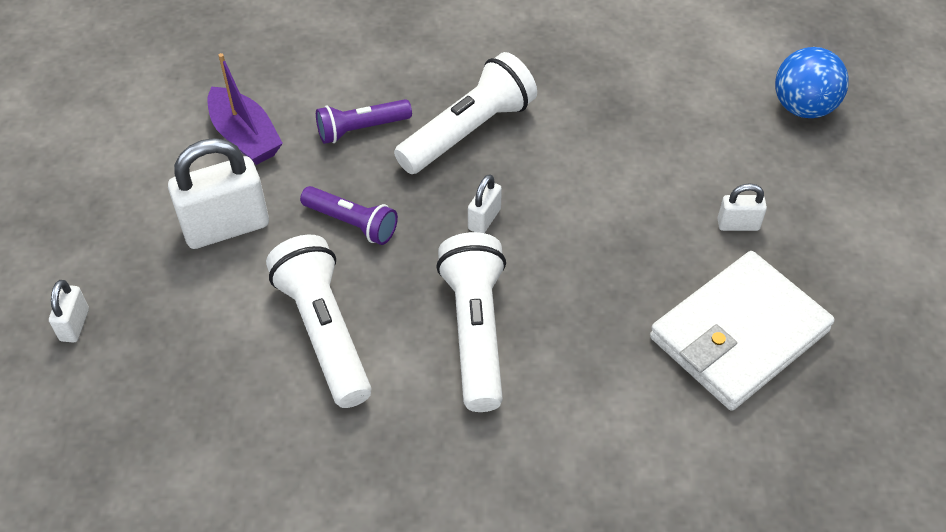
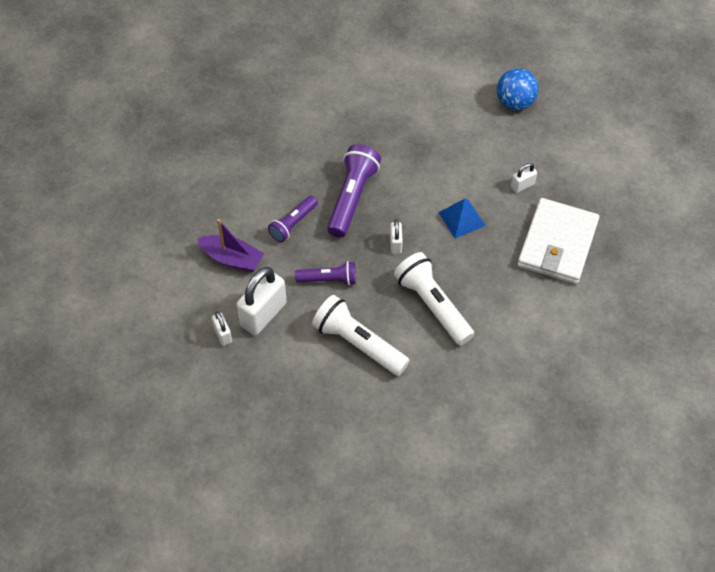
camera: 30 degrees left, 5 degrees up
(74, 325) = (225, 406): white padlock -> white padlock (223, 335)
(468, 131) = (352, 197): white flashlight -> purple flashlight
(609, 229) = (461, 219): none -> blue pyramid

